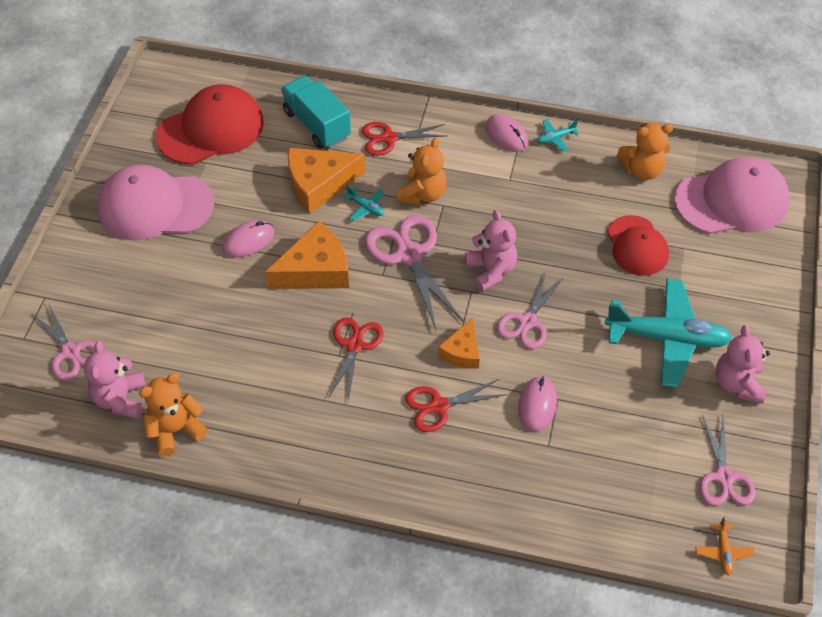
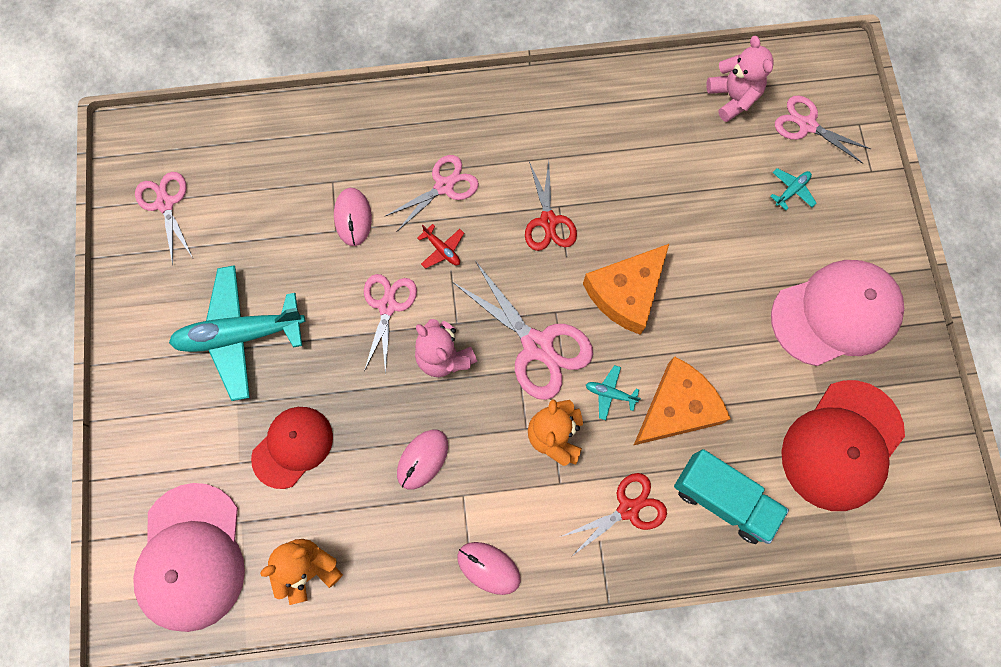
camera: 160 degrees right, 20 degrees up
(175, 430) = (668, 87): orange teddy bear -> none
(248, 241) = (713, 304): pink mouse -> pink mouse (422, 459)
(439, 406) = (444, 186): red scissors -> pink scissors
(462, 352) = (442, 249): orange cheese -> red plane
(555, 138) = (426, 585): turquoise plane -> turquoise plane (791, 190)
(637, 246) = (292, 447): red cap -> red cap turned 75 degrees clockwise
(723, 552) = (159, 136): orange plane -> none
(731, 201) = (191, 557): pink cap -> pink cap turned 60 degrees counterclockwise
(737, 384) = (162, 306): pink teddy bear -> none

